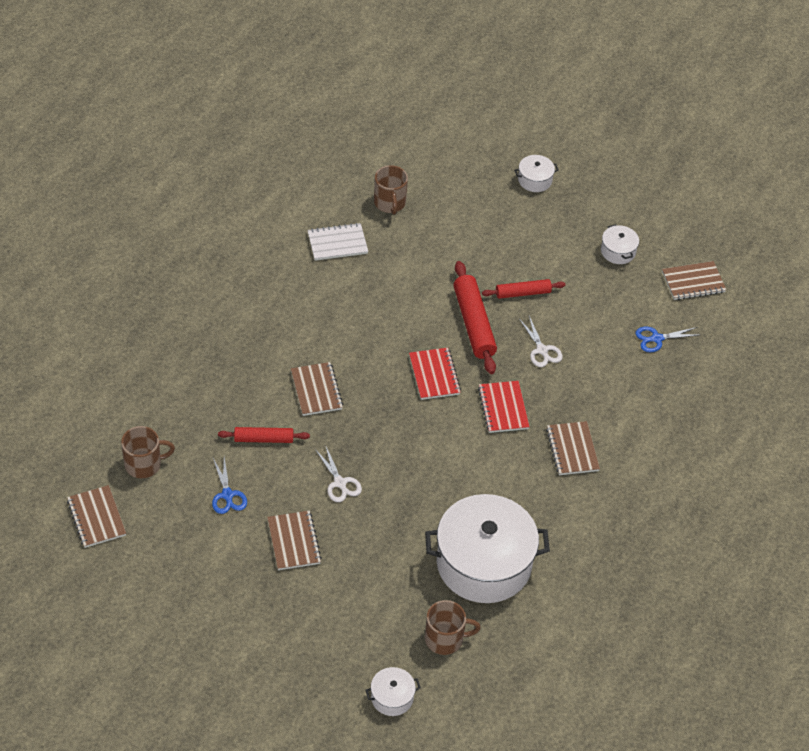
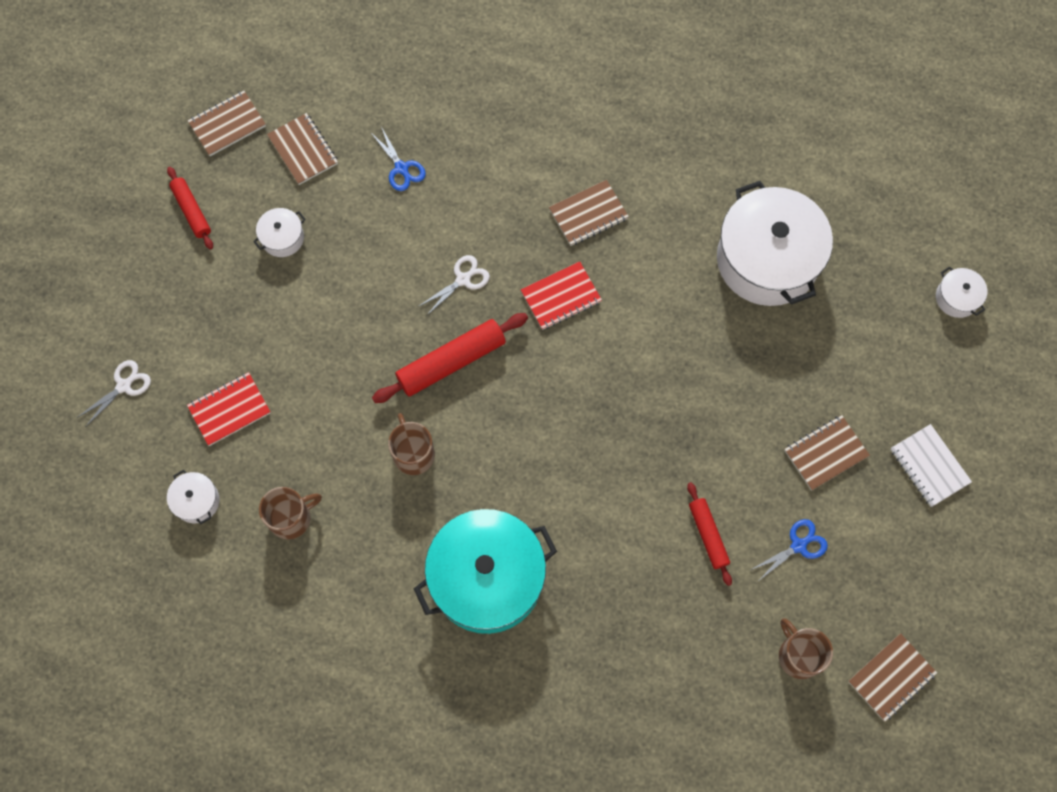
camera: 105 degrees left, 20 degrees up
(294, 297) = (487, 578): none -> turquoise pot
(316, 390) = (616, 502): brown notebook -> brown notebook (227, 125)
(337, 243) = (381, 558): white notebook -> white notebook (929, 466)
(340, 483) = (731, 432): white scissors -> white scissors (124, 385)
(434, 375) = (543, 382): red notebook -> red notebook (229, 410)
(445, 639) = (870, 270): brown mug -> brown mug (413, 453)
(523, 293) = (385, 322): red rolling pin -> red rolling pin (191, 211)
(535, 180) = (194, 359): white pot -> white pot (196, 501)

